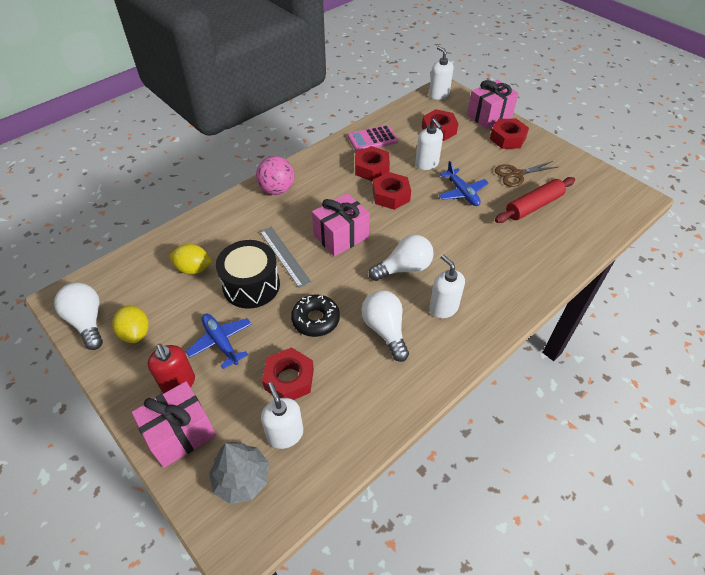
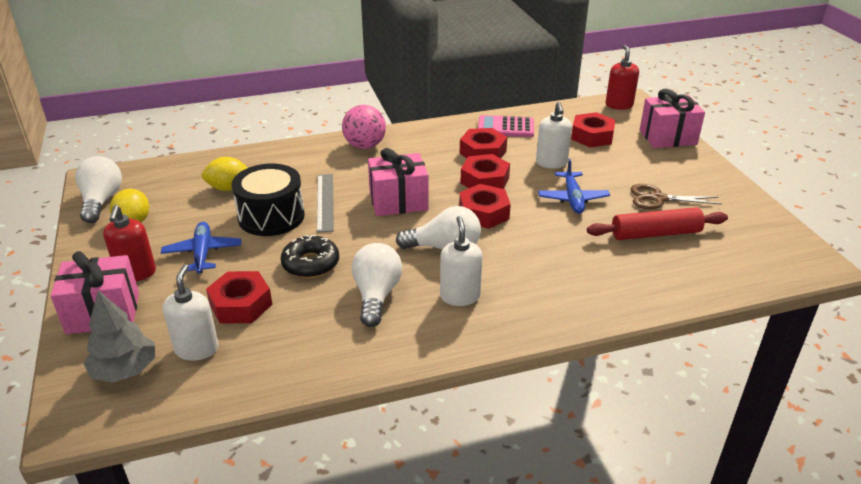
camera: 25 degrees right, 15 degrees down
(193, 269) = (228, 188): yellow lemon -> yellow lemon turned 45 degrees counterclockwise
(438, 95) = (619, 105): white soap dispenser -> red soap dispenser
(507, 138) = (674, 163): red nut -> red nut (483, 213)

